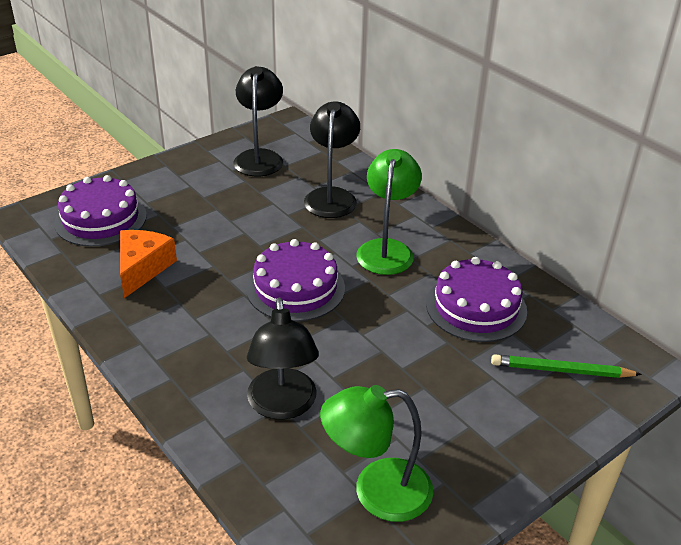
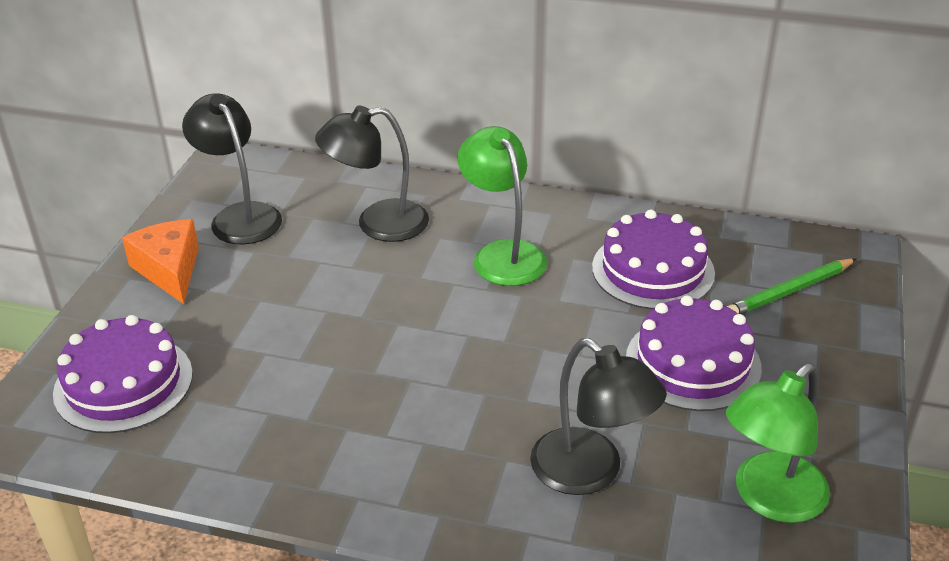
camera: 35 degrees left, 0 degrees up
(143, 268) = (254, 413): orange cheese -> orange cheese (169, 270)
(295, 288) = (457, 343): purple cake -> purple cake (693, 363)
(331, 196) = (378, 224): black lamp -> black lamp turned 75 degrees counterclockwise

